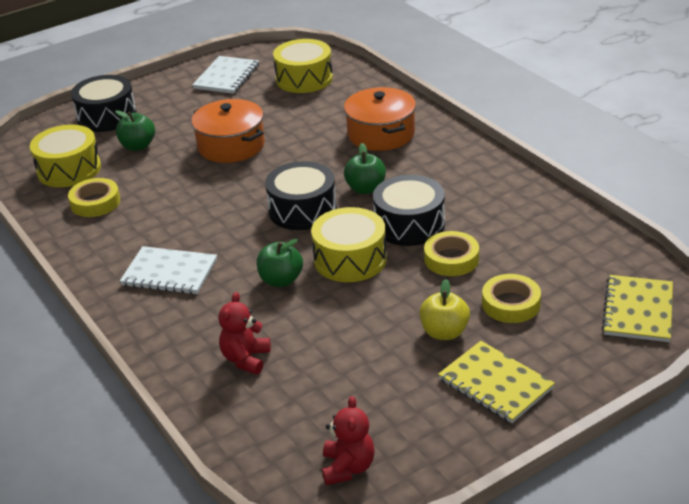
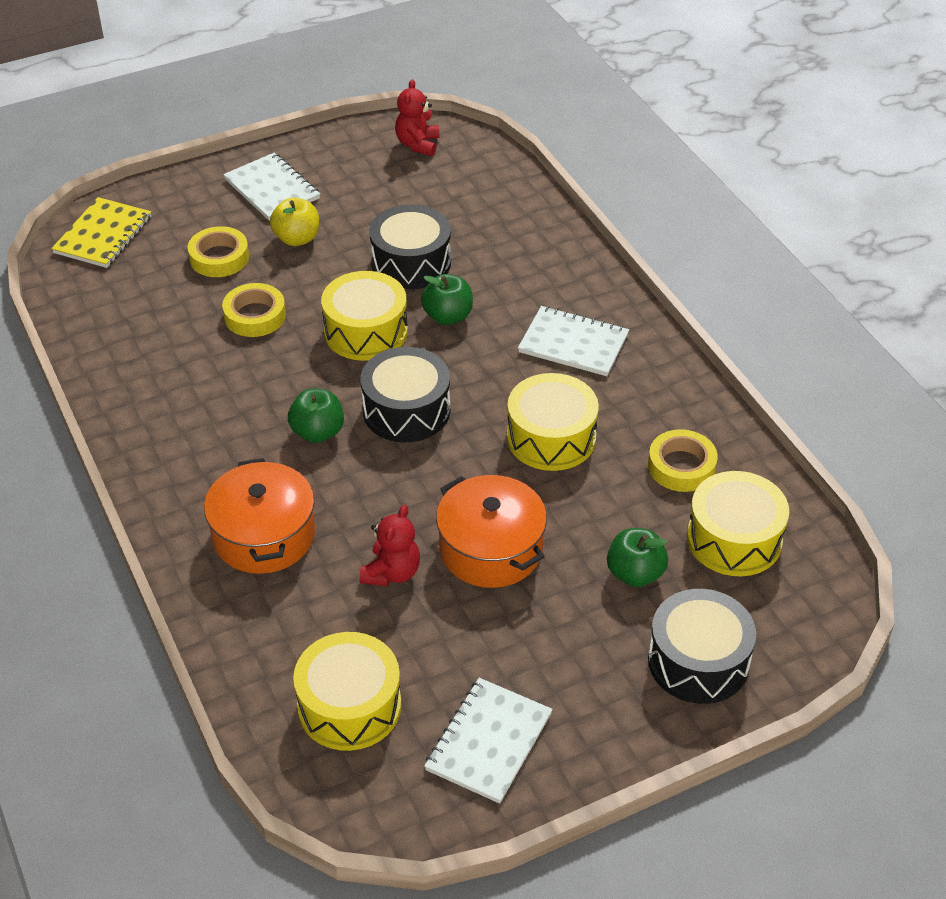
camera: 175 degrees left, 10 degrees up
(190, 207) = (551, 437): none -> yellow drum
(246, 359) = (493, 238): red teddy bear -> red teddy bear (392, 572)
(409, 224) = (283, 368): black drum -> black drum (411, 263)
(495, 384) = (272, 189): yellow notebook -> white notebook

